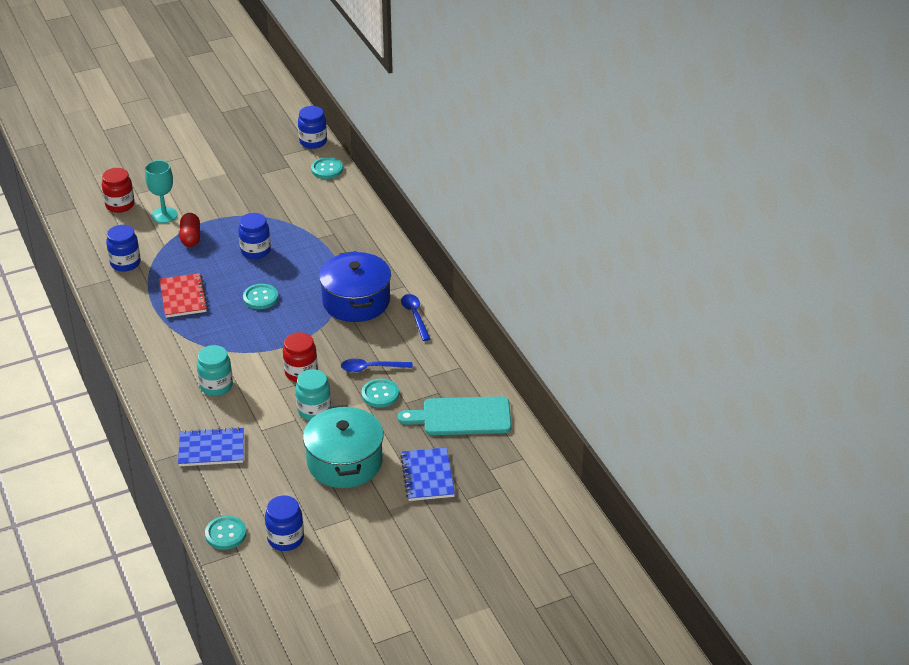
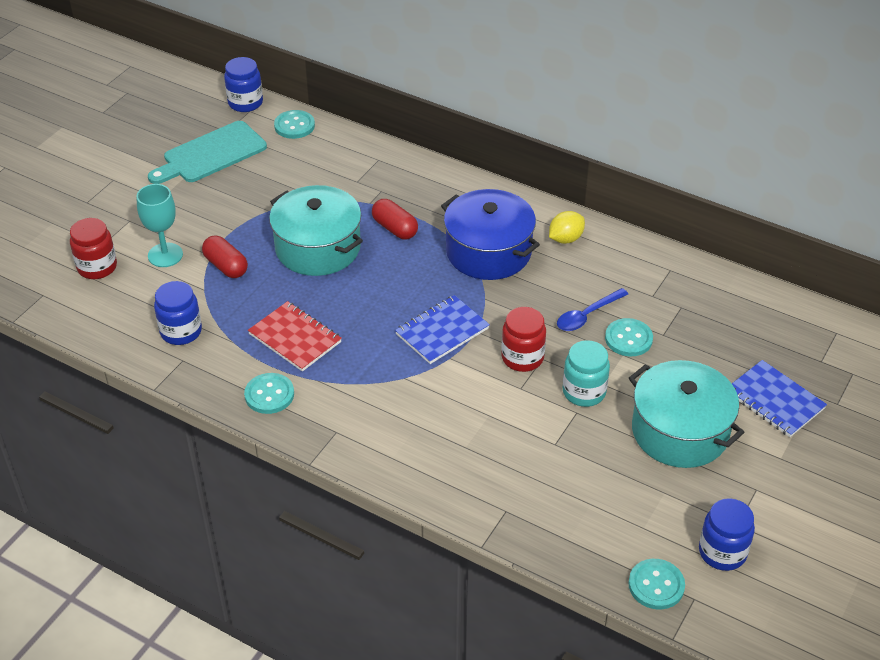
camera: 35 degrees left, 5 degrees up
(211, 449) = (527, 496): blue notebook -> blue notebook (442, 331)
(216, 386) = (449, 420): turquoise jar -> none
(255, 251) = (318, 248): blue jar -> turquoise pot
(260, 298) = (383, 297): turquoise button -> turquoise button (269, 395)
(315, 260) = (395, 228): none -> red capsule
(415, 316) = (565, 239): blue spoon -> yellow lemon
(462, 417) = (732, 320): turquoise cutting board -> turquoise cutting board (211, 154)

